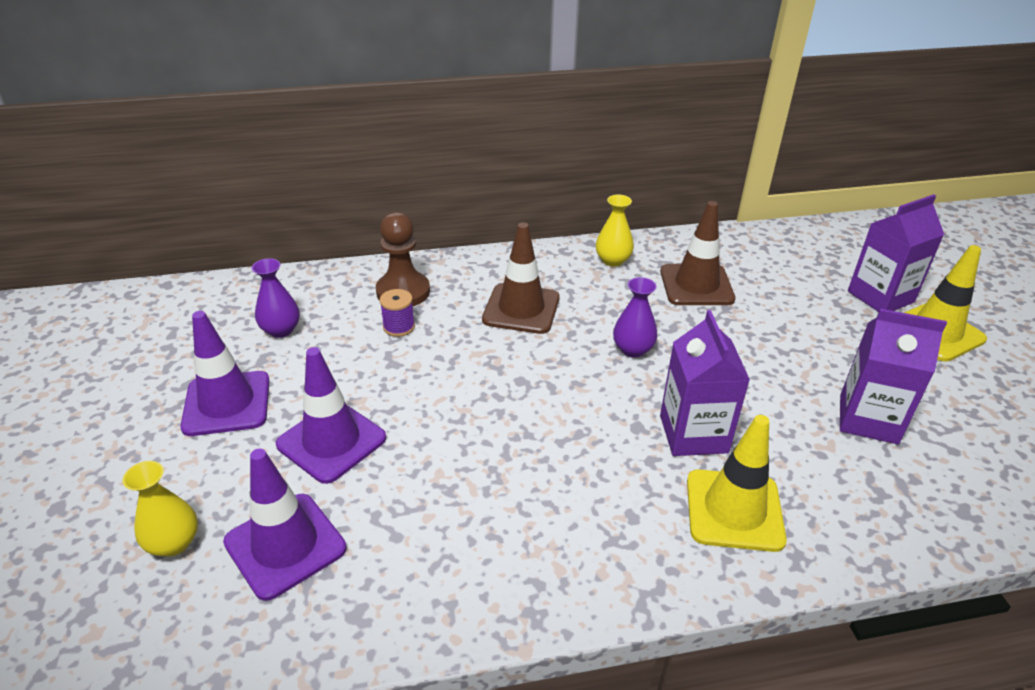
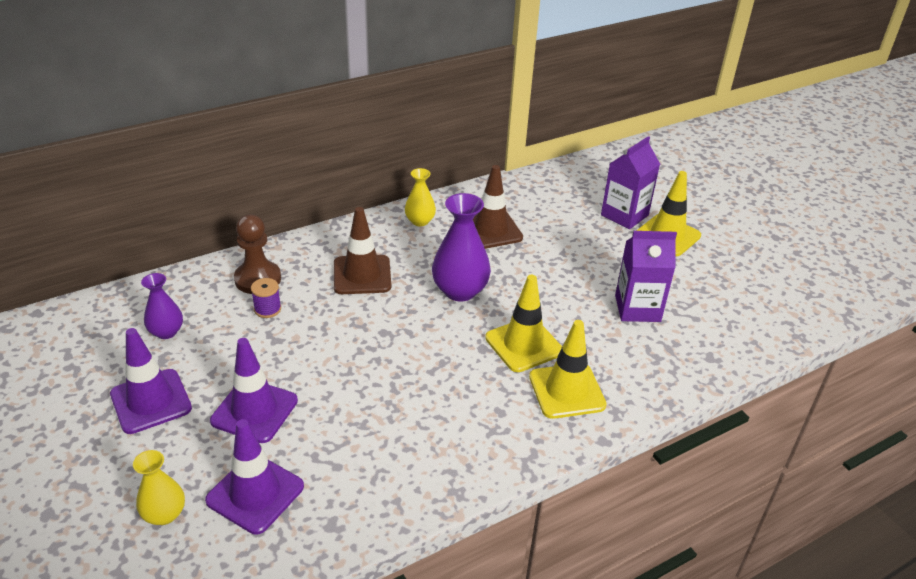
camera: 20 degrees left, 0 degrees up
(633, 349) = (460, 291): purple vase -> purple vase, size x1.69
(693, 434) = (523, 345): purple carton -> yellow traffic cone

